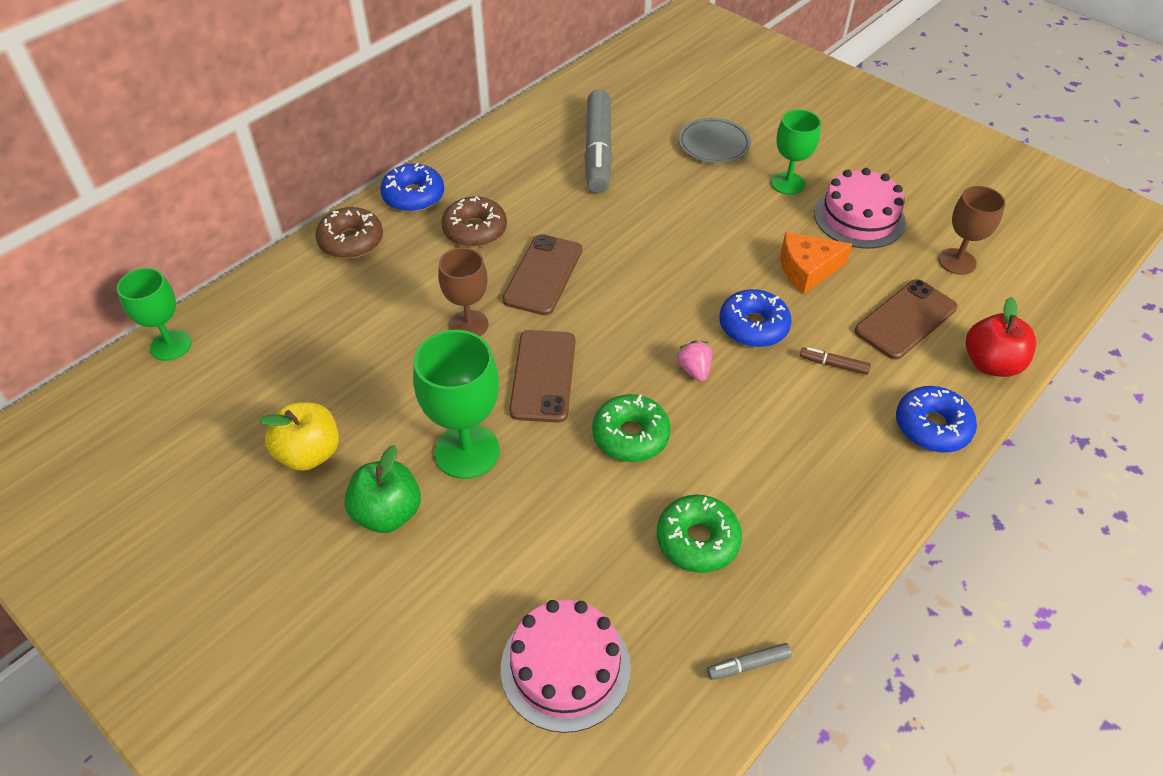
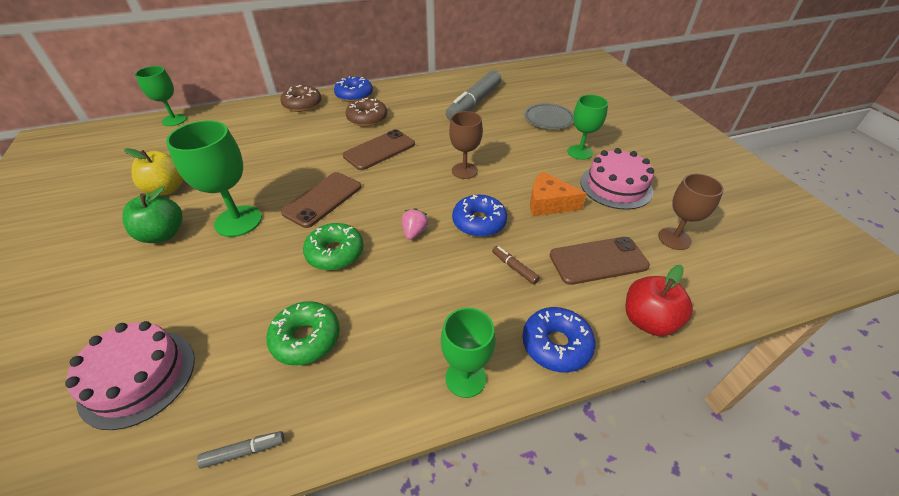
camera: 30 degrees right, 5 degrees down
(469, 325) = (313, 160): brown goblet -> brown goblet (464, 171)
(748, 665) = (244, 451): grey marker -> grey marker turned 150 degrees clockwise
(880, 498) = (465, 378): none -> green goblet

